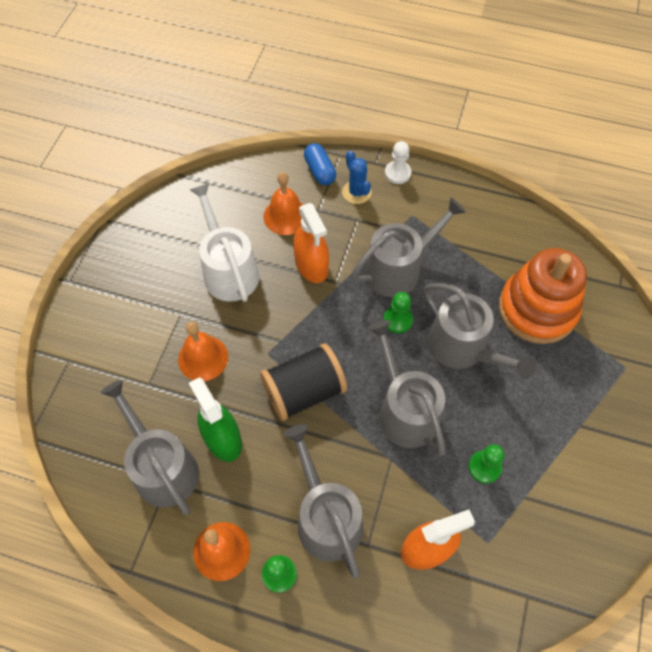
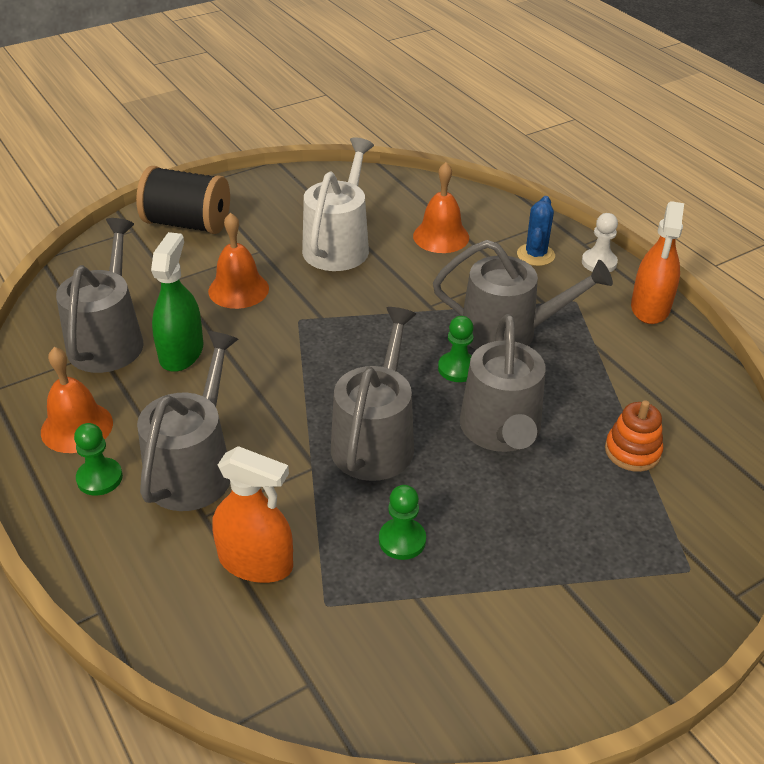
camera: 40 degrees right, 20 degrees down
(304, 391) = (296, 365): black spool -> black spool (187, 223)
(311, 265) = (421, 282): orange spray bottle -> orange spray bottle (650, 307)
(320, 171) = (516, 222): blue capsule -> none
(537, 309) = (632, 451): orange stacking toy -> orange stacking toy, size x0.48

